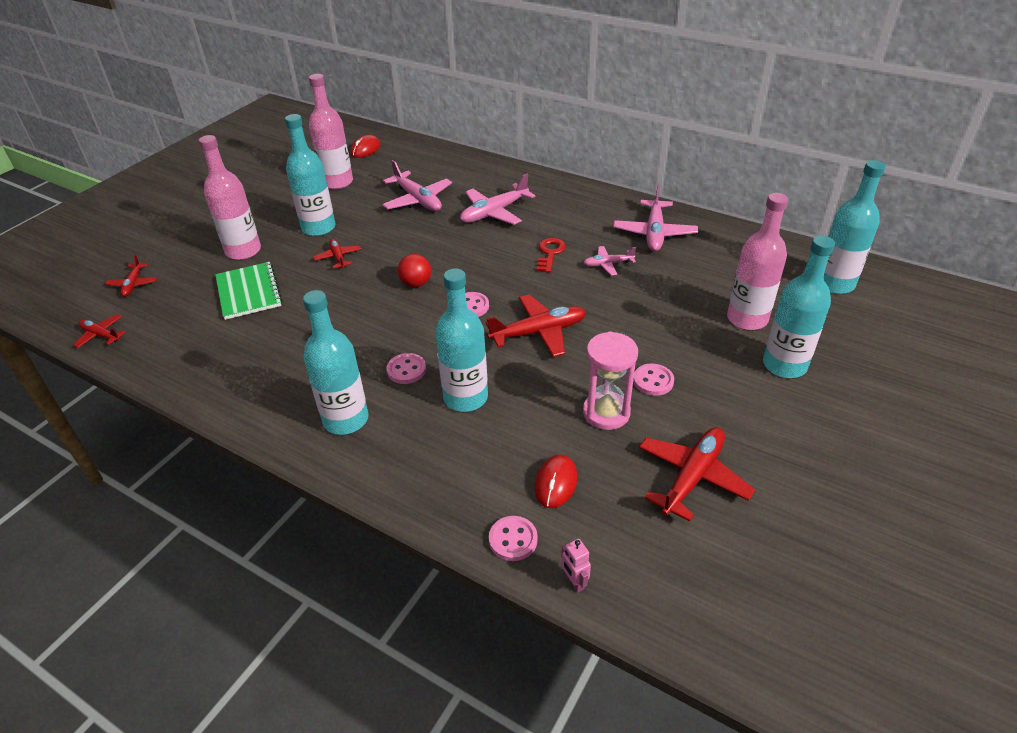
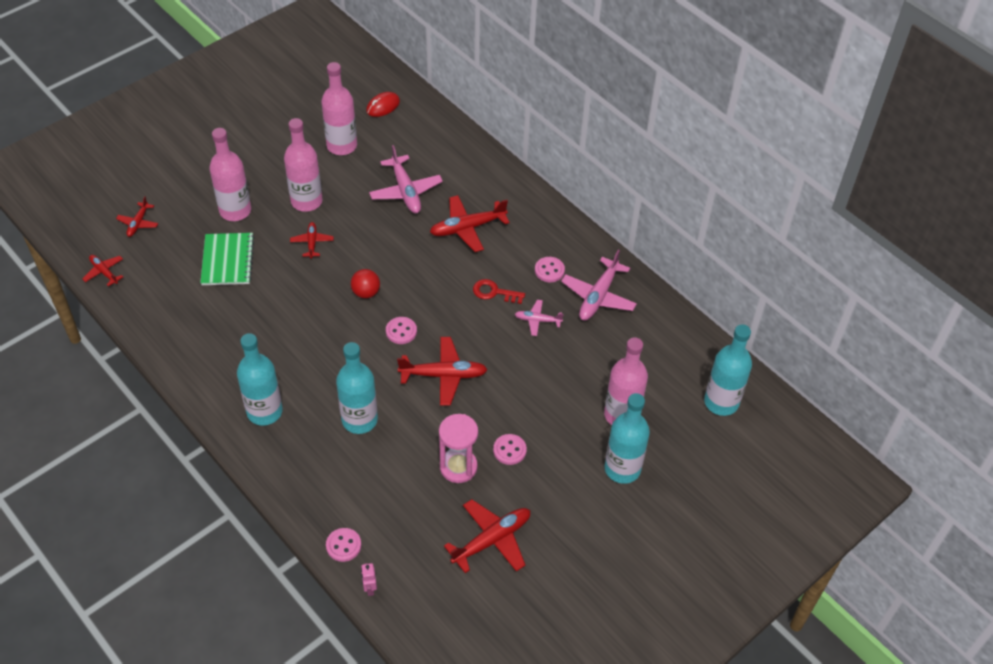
camera: 15 degrees right, 10 degrees up
(318, 228) = (306, 201): turquoise bottle -> pink bottle
(406, 370) = (325, 380): pink button -> pink button (549, 270)
(494, 213) = (467, 228): pink plane -> red plane
(550, 253) = (494, 292): red key -> red key turned 105 degrees counterclockwise
(556, 483) = (392, 513): red mouse -> none

